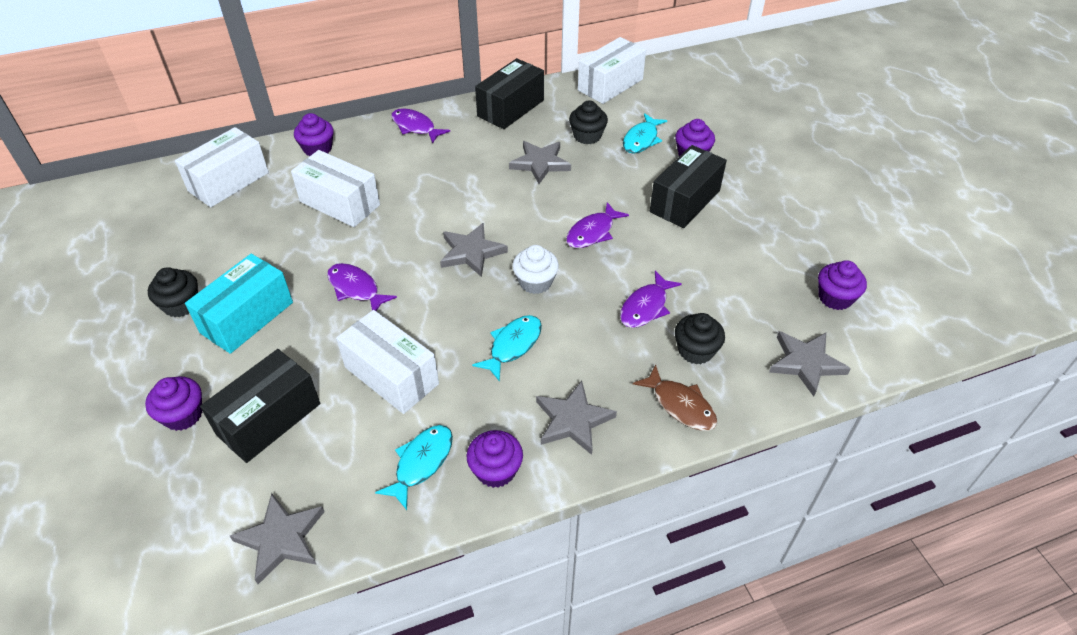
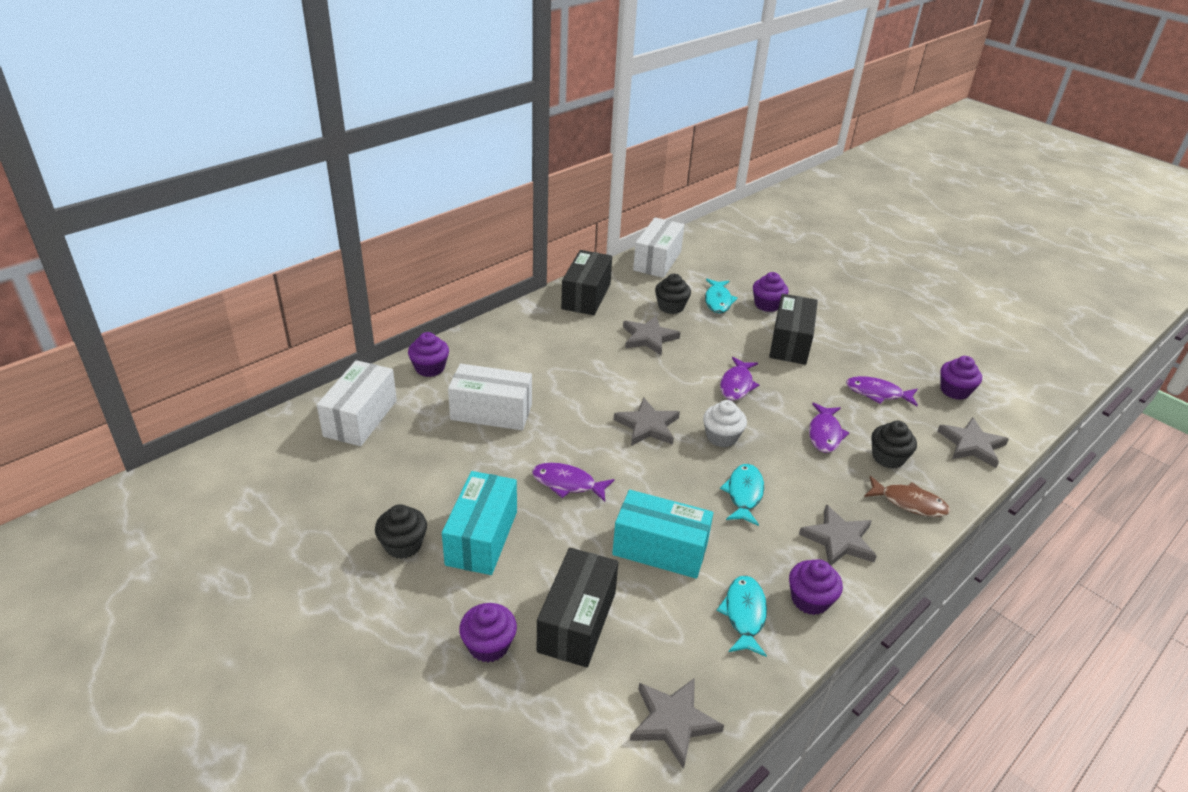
camera: 25 degrees left, 10 degrees down
(391, 375) = (660, 549): white box -> turquoise box
(415, 127) = (511, 329): purple fish -> purple fish (877, 393)

